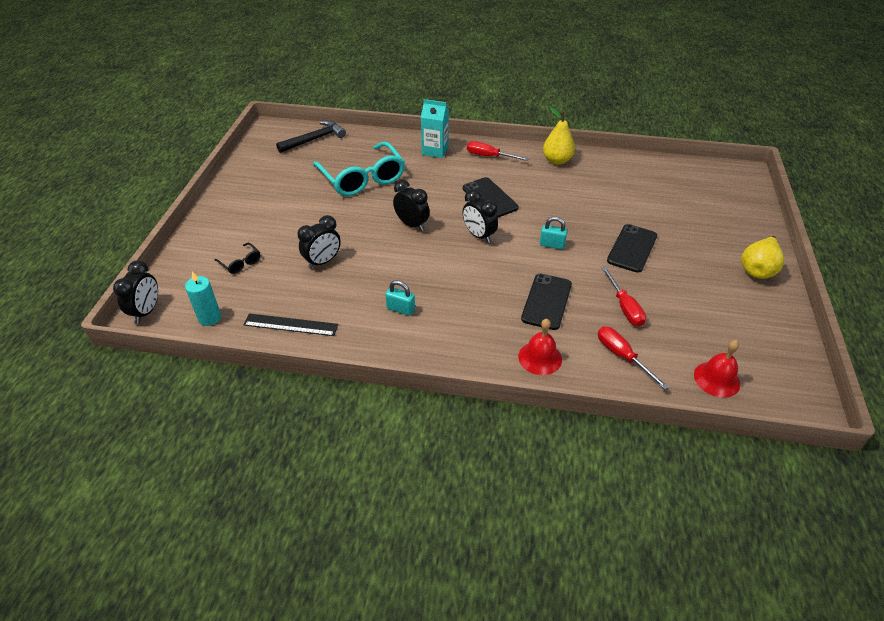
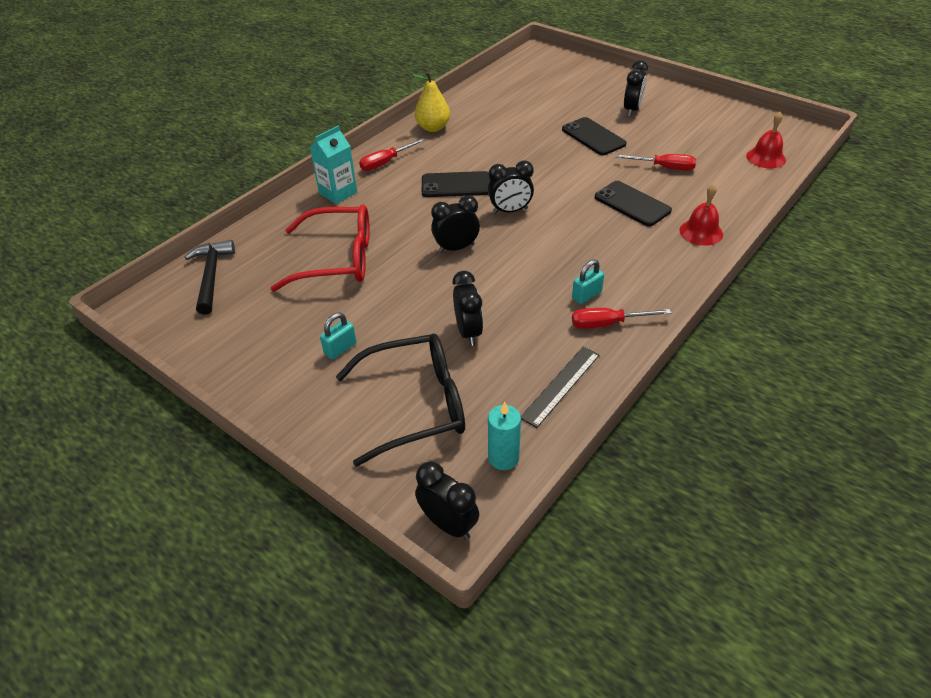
camera: 60 degrees left, 0 degrees up
(240, 263) = (416, 405): black glasses -> black glasses, size x2.39
(362, 178) = (337, 259): turquoise glasses -> red glasses
(552, 245) = (557, 174): turquoise padlock -> turquoise padlock (340, 349)
(622, 356) = (720, 190): red screwdriver -> red screwdriver (607, 324)
(706, 259) = (632, 110): none -> black clock
(757, 269) = (659, 94): yellow pear -> none

